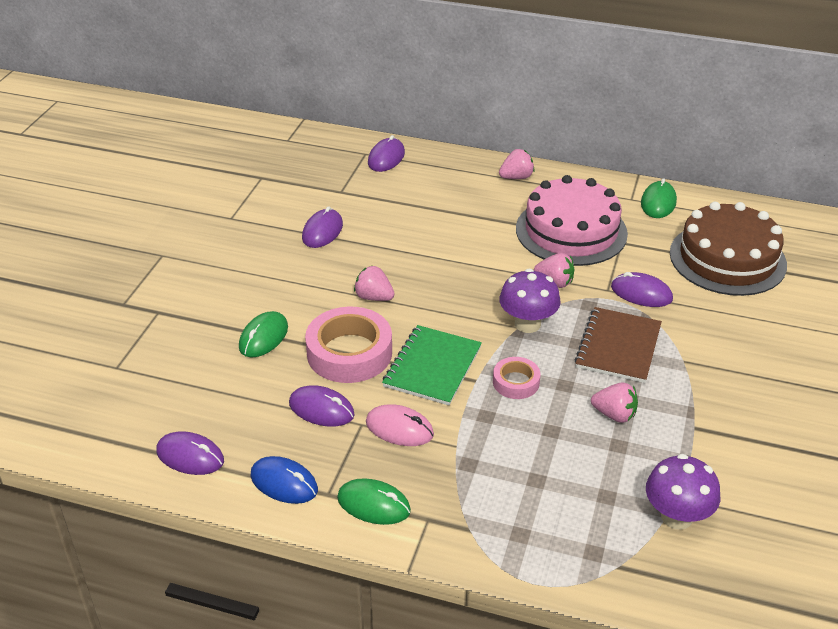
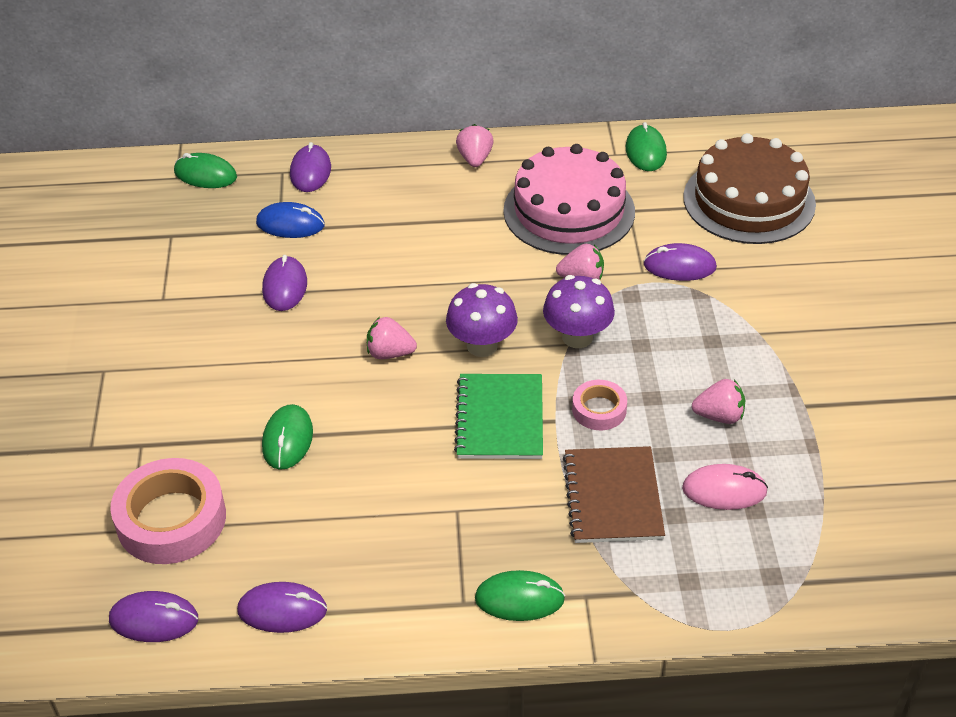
camera: 20 degrees left, 5 degrees up
(284, 483) = (407, 606): blue mouse -> blue mouse (290, 224)
(309, 143) = (205, 174): none -> green mouse
(321, 409) = (402, 506): purple mouse -> purple mouse (154, 619)
(349, 353) = (398, 429): pink tape -> pink tape (171, 519)
(399, 428) = (501, 502): pink mouse -> pink mouse (724, 490)
(516, 177) = (475, 159): pink strawberry -> pink strawberry turned 45 degrees counterclockwise
(618, 347) = (685, 336): brown notebook -> brown notebook (612, 497)
(676, 516) = (833, 510): purple mushroom -> purple mushroom (482, 345)

